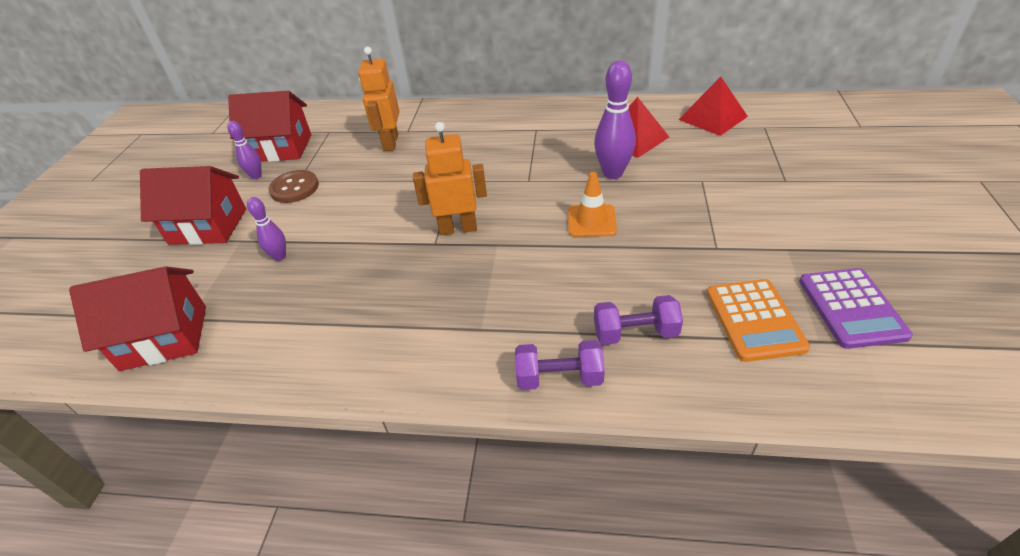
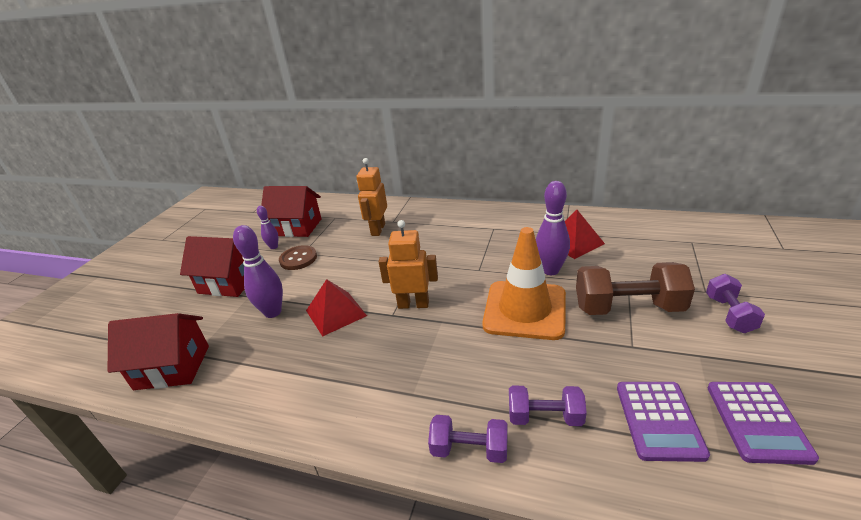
camera: 10 degrees right, 10 degrees down
(279, 256) = (273, 312): purple bowling pin -> purple bowling pin, size x1.75
(591, 221) = (525, 310): orange traffic cone -> orange traffic cone, size x1.94
(706, 207) = (628, 308): none -> brown dumbbell
(712, 118) = (645, 230): red pyramid -> red pyramid (336, 313)
(754, 320) = (659, 420): orange calculator -> purple calculator
(813, 202) = (729, 314): none -> purple dumbbell

